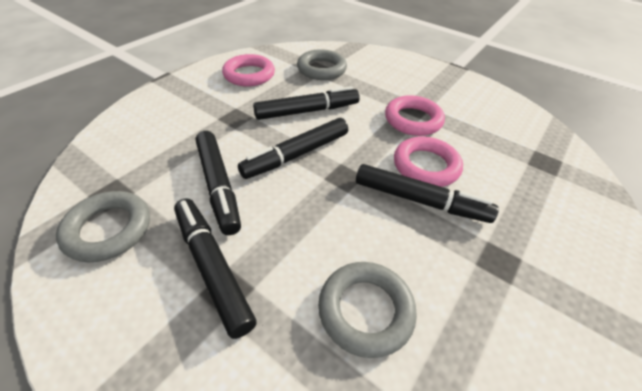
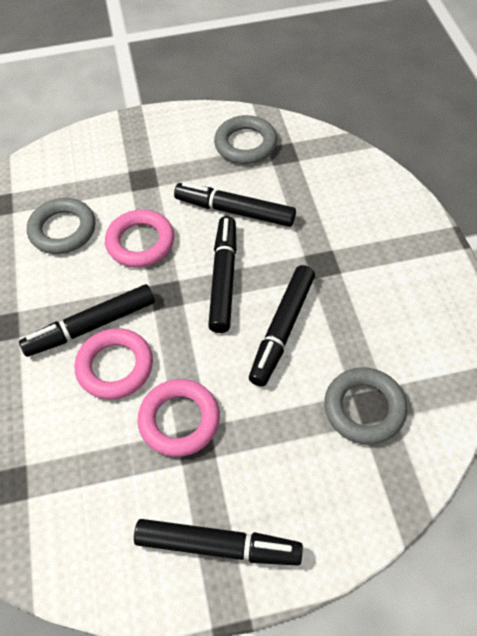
camera: 135 degrees right, 10 degrees up
(212, 267) = (165, 179): black marker -> black marker (218, 546)
(249, 75) = (406, 319): pink ring -> pink ring (140, 242)

